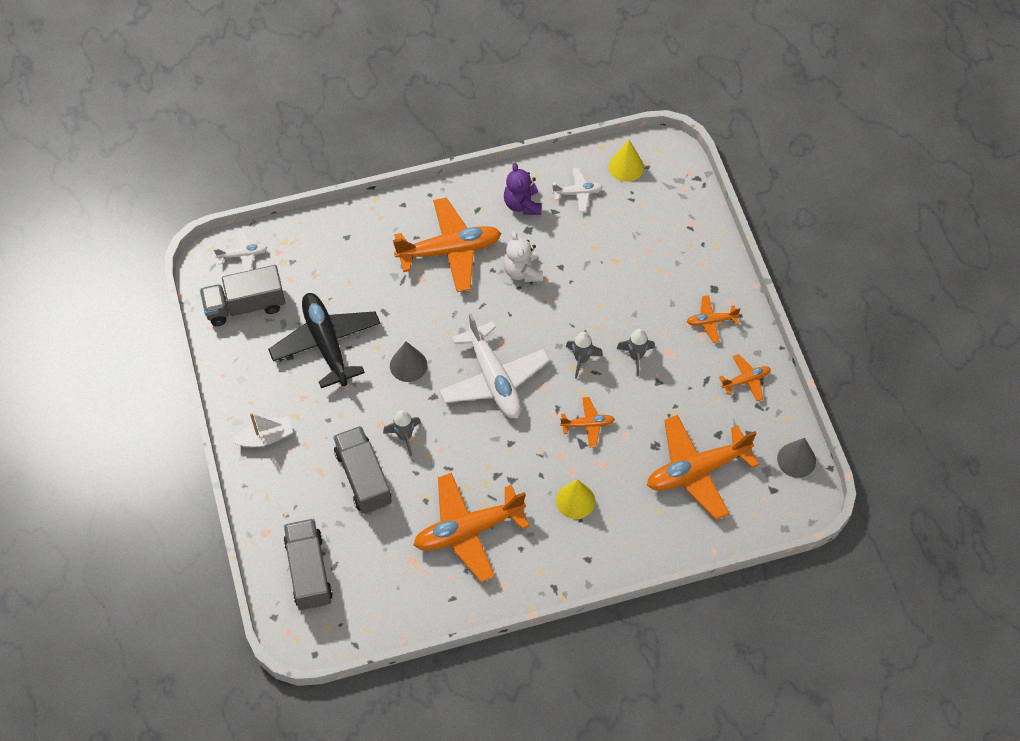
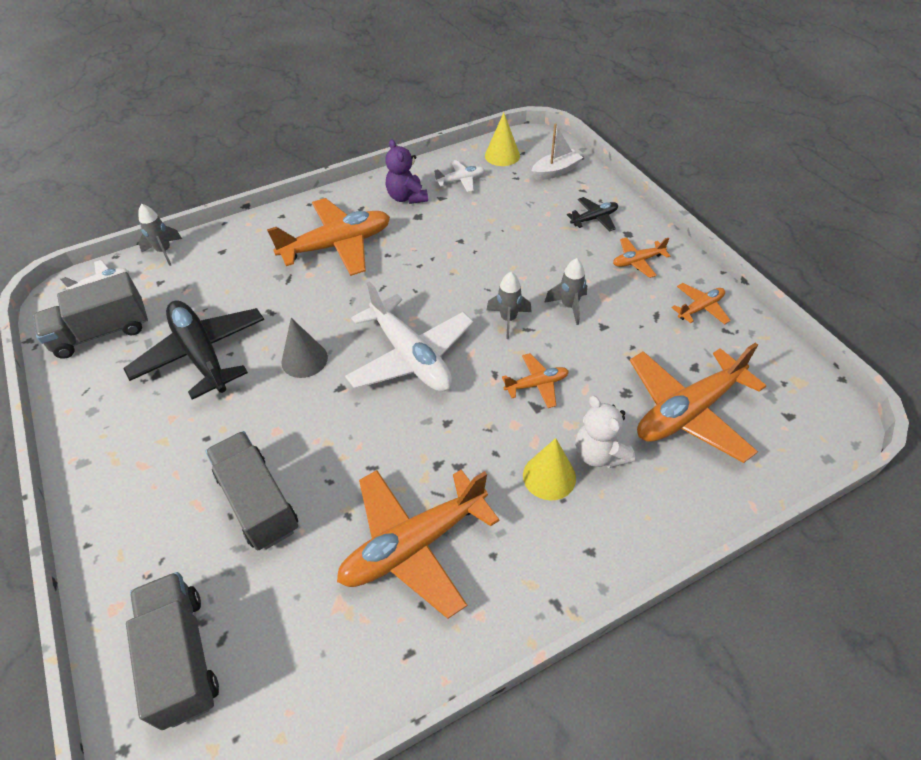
camera: 10 degrees left, 10 degrees down
(265, 437) = (121, 475): white boat -> white boat (556, 171)
(404, 436) = (309, 440): grey rocket -> grey rocket (164, 251)
(522, 271) = (420, 251): white teddy bear -> white teddy bear (599, 454)
(689, 265) = (594, 219): none -> black plane
(796, 460) = (798, 377): grey cone -> none

